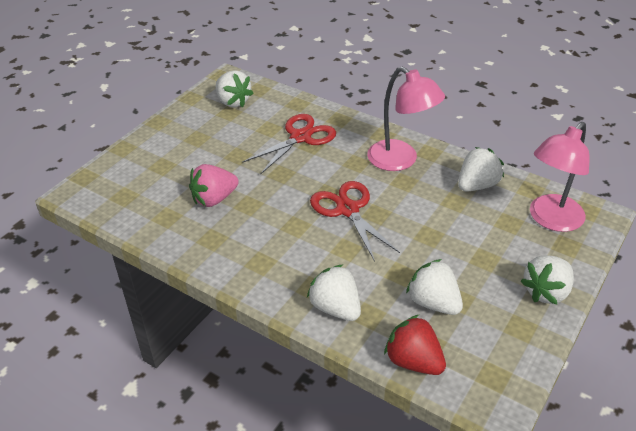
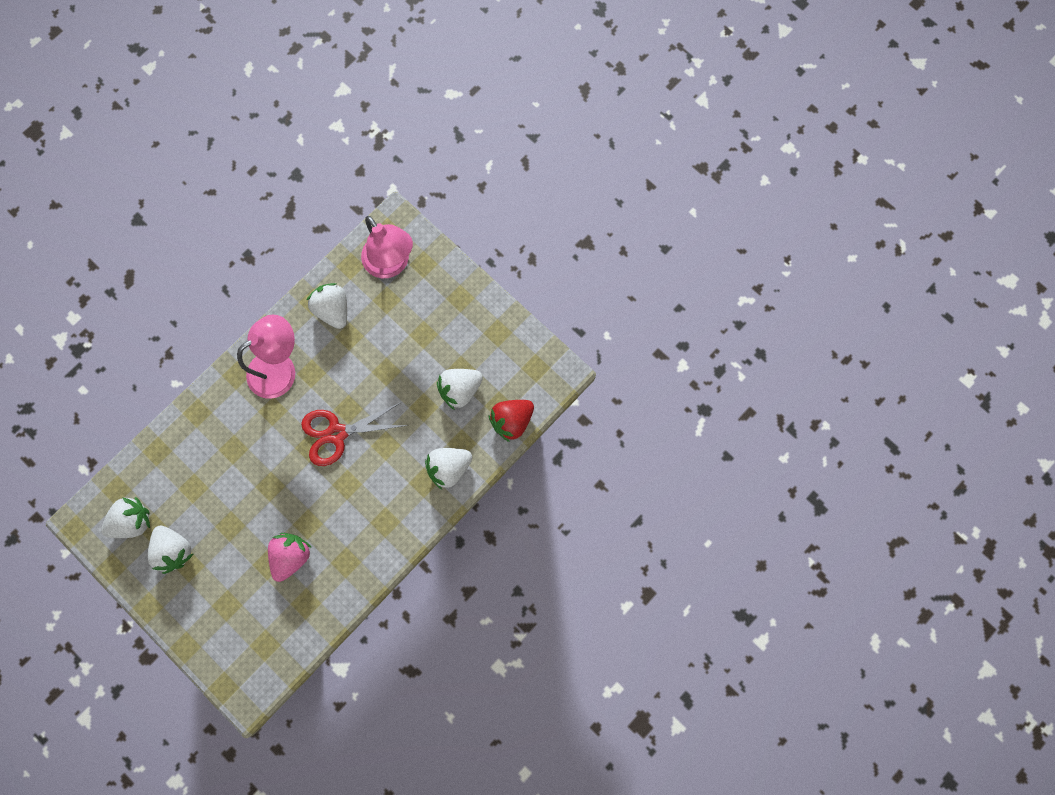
camera: 80 degrees left, 35 degrees up
(214, 199) = (291, 556): pink strawberry -> pink strawberry turned 135 degrees counterclockwise
(300, 137) = (218, 458): red scissors -> none
(546, 292) = (468, 300): white strawberry -> white strawberry (175, 550)

